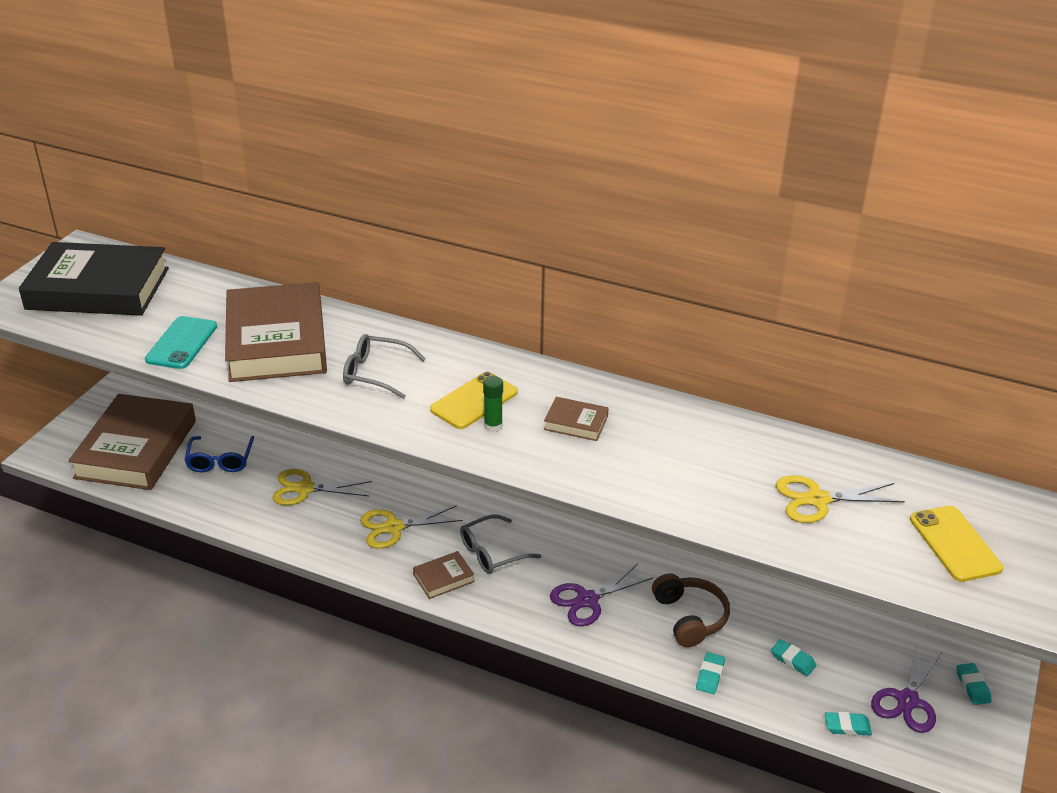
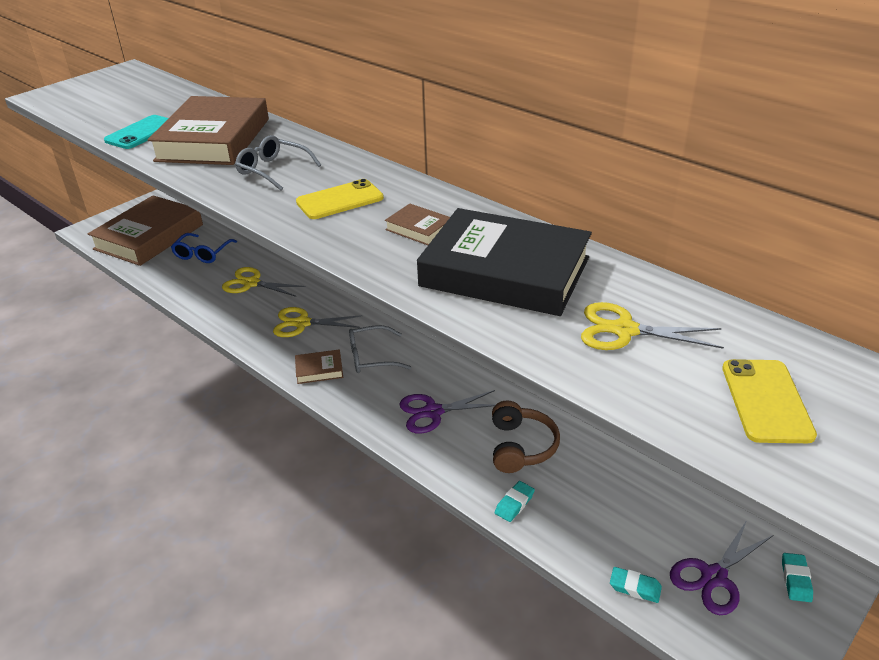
camera: 20 degrees right, 0 degrees up
(98, 288) = (115, 93): black book -> black book (505, 272)
(493, 426) = (342, 221): green glue stick -> none
(793, 660) = (605, 508): turquoise eraser -> none

